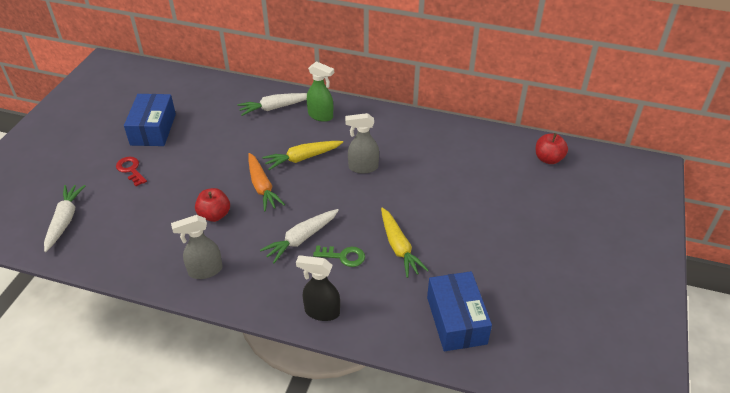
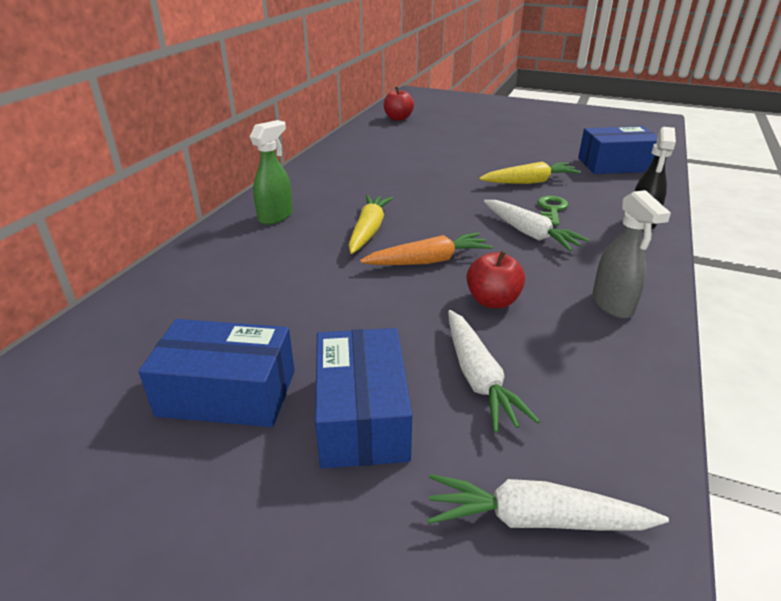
camera: 85 degrees left, 10 degrees down
(131, 170) = (362, 416): red key -> blue box
(275, 108) = (234, 251): white carrot -> white carrot (478, 378)
(302, 158) = (369, 231): yellow carrot -> yellow carrot turned 150 degrees counterclockwise
(363, 167) = (396, 194): grey spray bottle -> none

